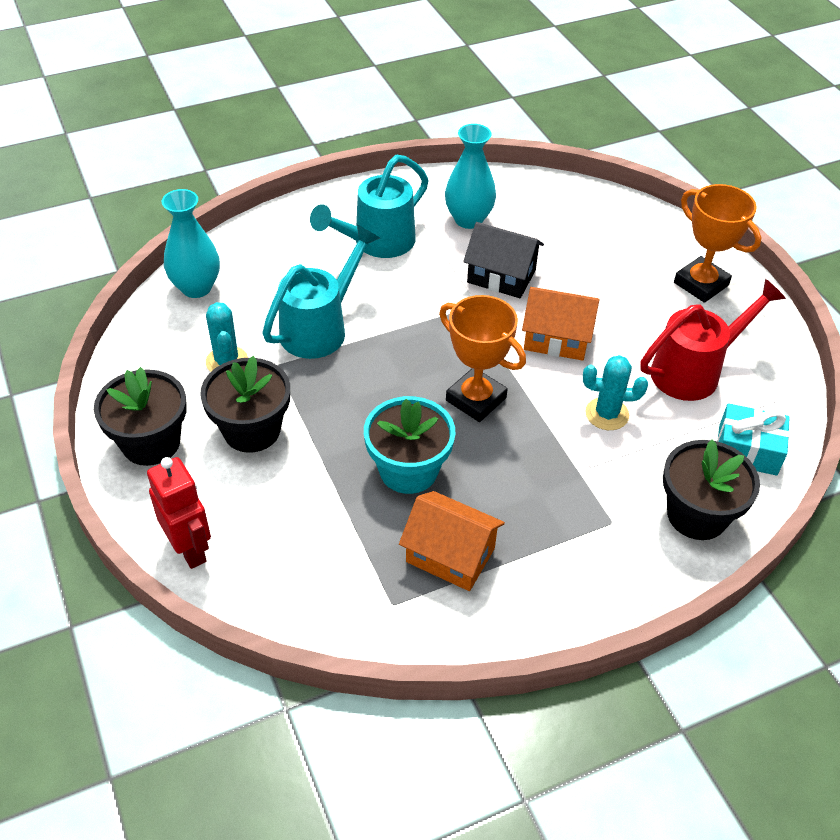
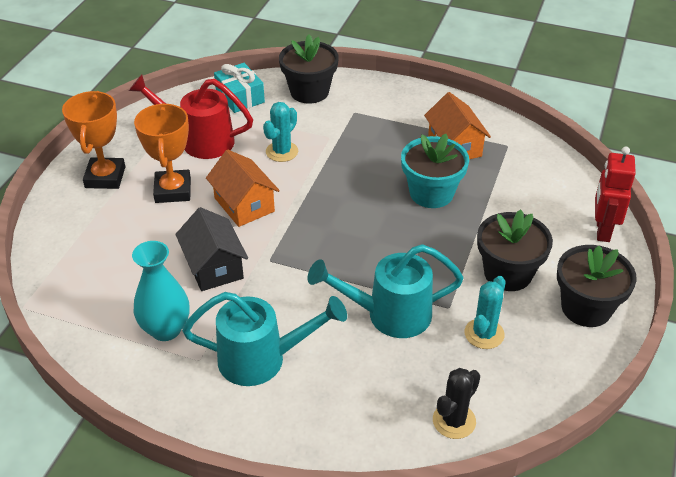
camera: 135 degrees left, 5 degrees down
(196, 287) = (454, 421): turquoise vase -> black cactus
(476, 399) = (344, 203): orange trophy -> orange trophy (173, 190)
(607, 414) = (282, 152): turquoise cactus -> turquoise cactus turned 75 degrees clockwise

